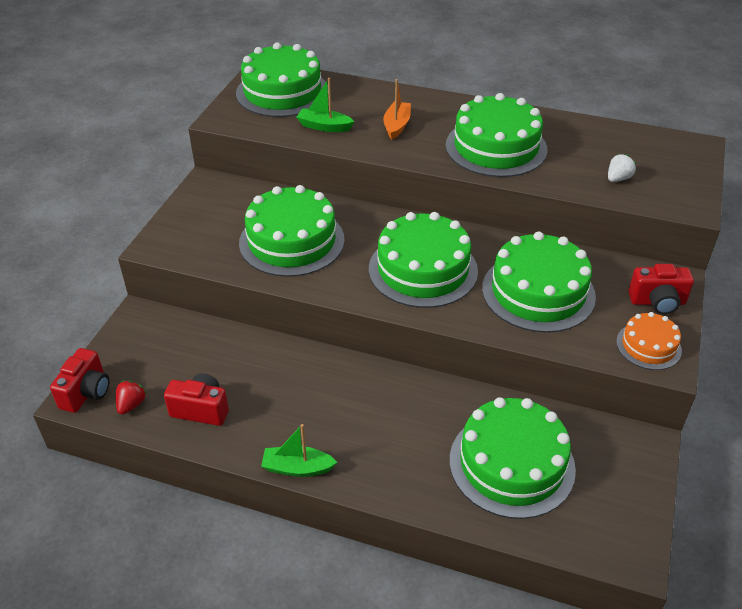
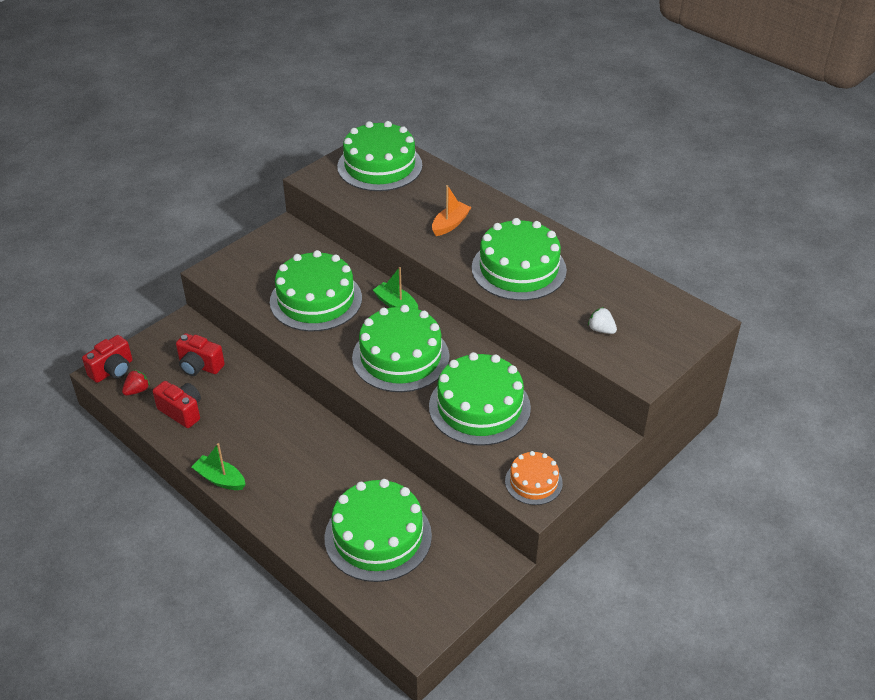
camera: 25 degrees right, 0 degrees up
(324, 126) = (390, 208): green boat -> green boat (396, 304)
(618, 179) = (601, 330): white strawberry -> white strawberry turned 120 degrees counterclockwise
(657, 302) = (574, 449): red camera -> red camera (200, 366)

